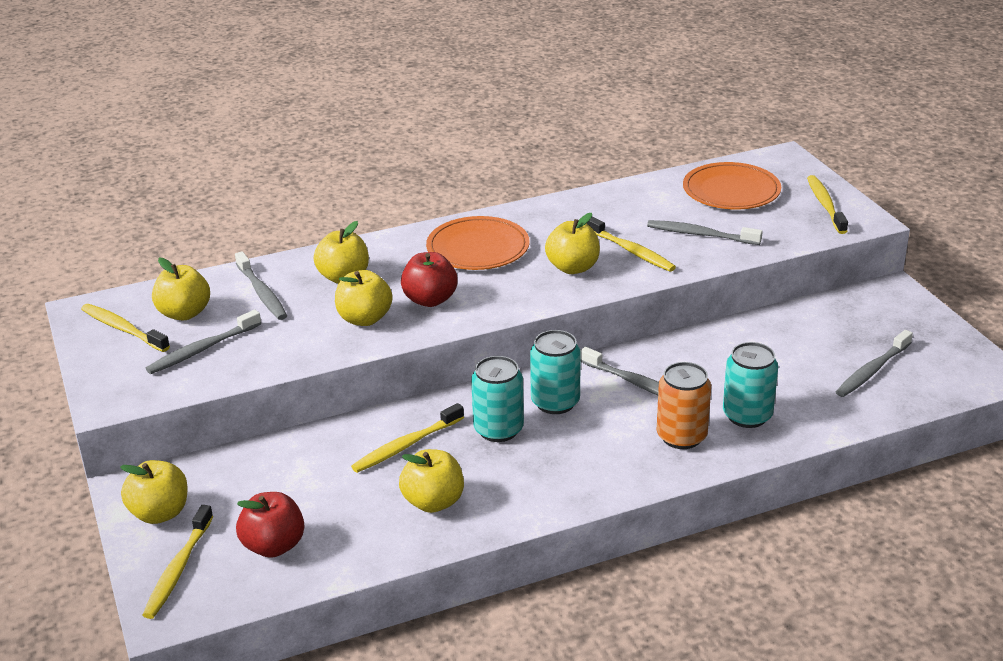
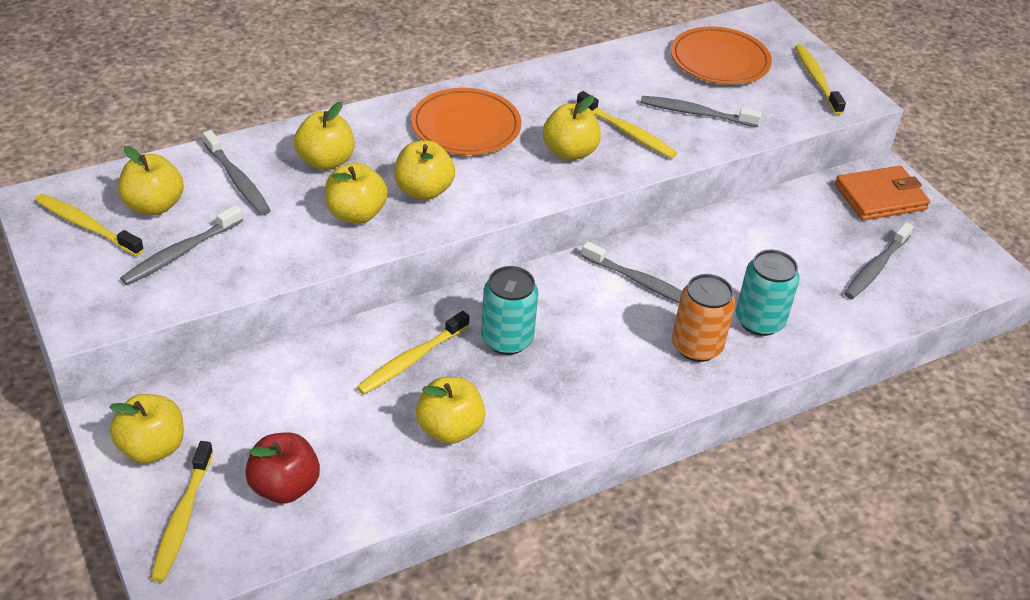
camera: 10 degrees left, 10 degrees up
(430, 300) = (423, 191): red apple -> yellow apple
(555, 402) = (562, 306): turquoise can -> none
(886, 311) = (880, 197): none -> orange wallet

